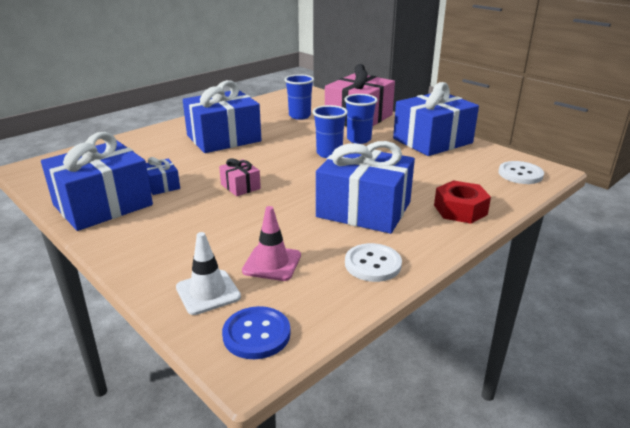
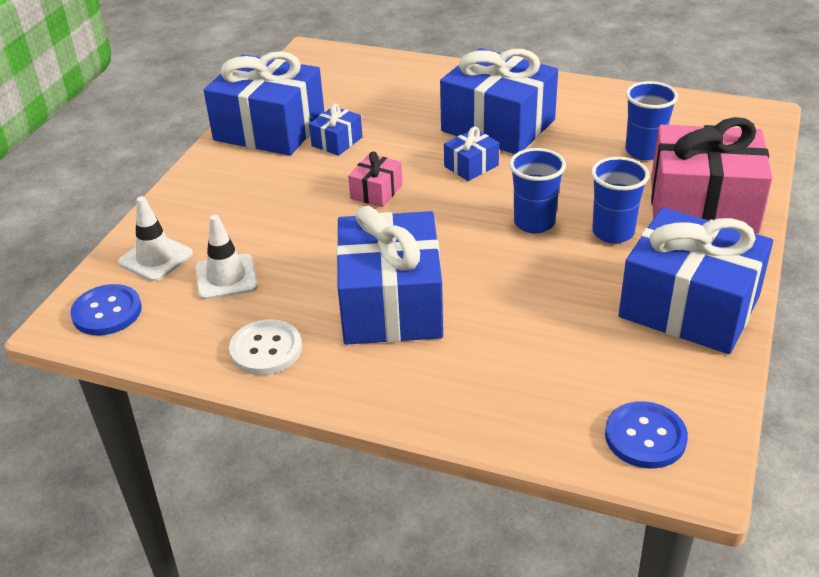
camera: 65 degrees right, 10 degrees up
(253, 154) = (471, 166): none -> blue gift
(272, 263) = (226, 277): pink traffic cone -> white traffic cone
(460, 210) = (457, 392): red nut -> none
(520, 174) = (645, 437): white button -> blue button

